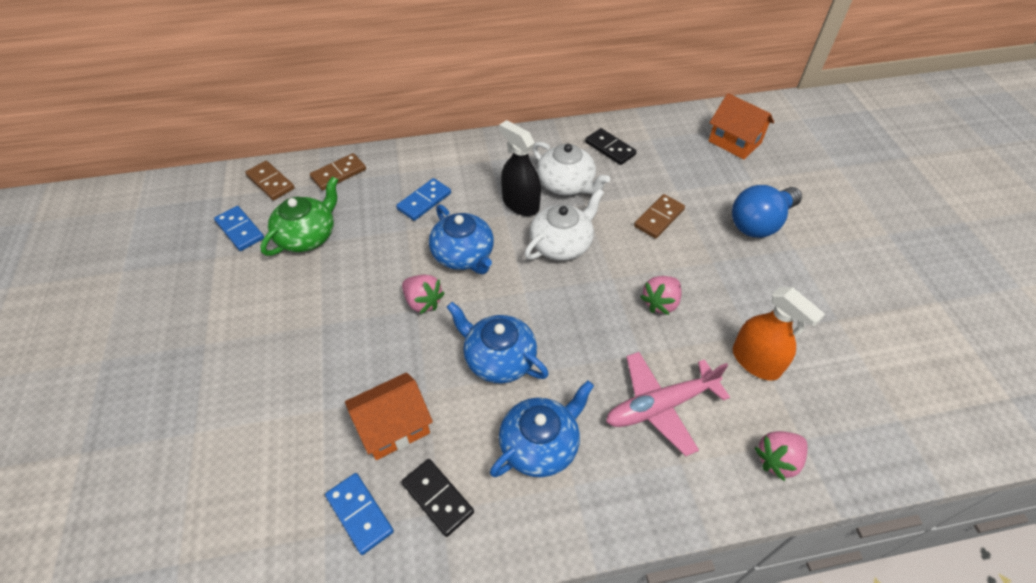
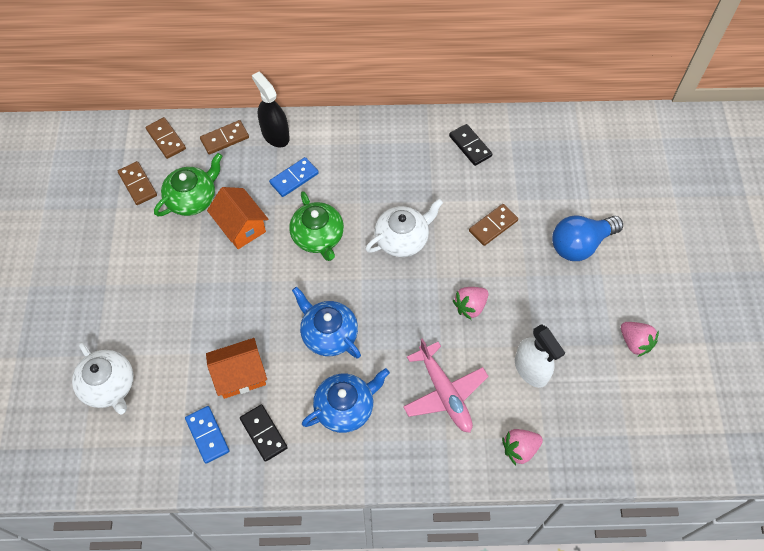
camera: 10 degrees right, 10 degrees up
(240, 230) = (137, 184): blue domino -> brown domino
(423, 302) = (278, 275): pink strawberry -> pink strawberry (635, 342)
(463, 255) = (318, 237): blue teapot -> green teapot
(520, 204) = (376, 193): black spray bottle -> black spray bottle (275, 135)
(566, 184) = (421, 179): white teapot -> white teapot (109, 386)
(660, 406) = (444, 393): pink plane -> pink plane turned 105 degrees counterclockwise
(734, 142) = (588, 155): orange house -> orange house (241, 227)
(755, 361) = (531, 369): orange spray bottle -> white spray bottle

